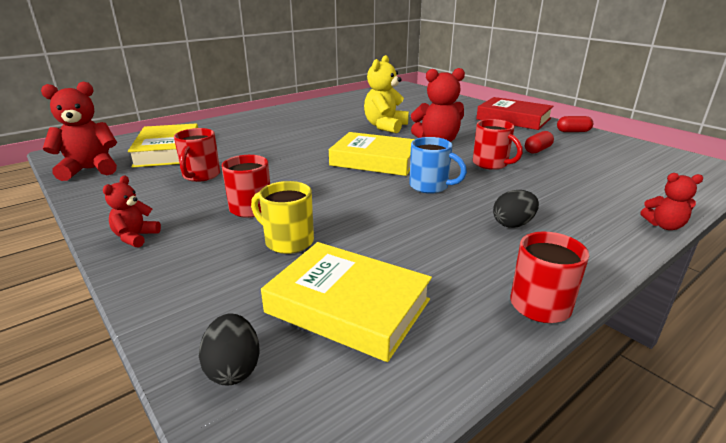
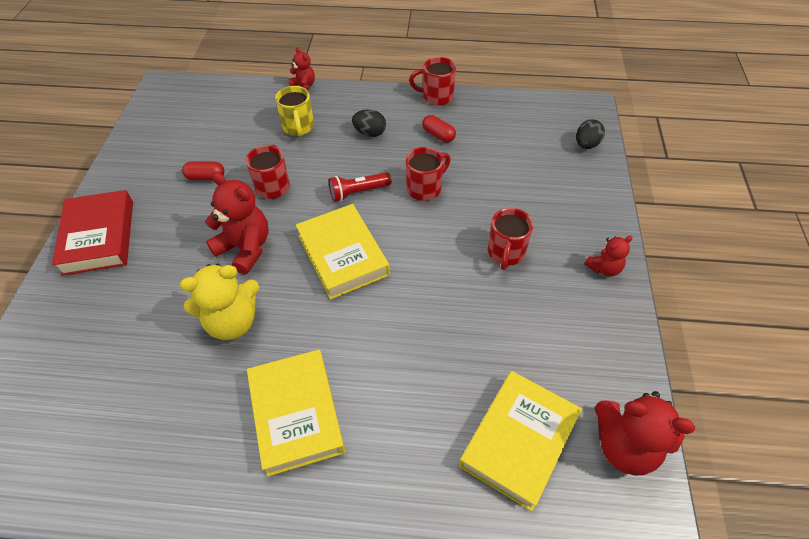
camera: 135 degrees left, 25 degrees up
(200, 175) = (514, 339): red mug -> red mug (425, 188)
(287, 241) = (508, 200): yellow mug -> yellow mug (298, 127)
(348, 306) = (516, 142): yellow book -> yellow book (296, 414)
(430, 186) = (358, 192): blue mug -> red flashlight
(573, 131) = (117, 179): red capsule -> red capsule (438, 135)

